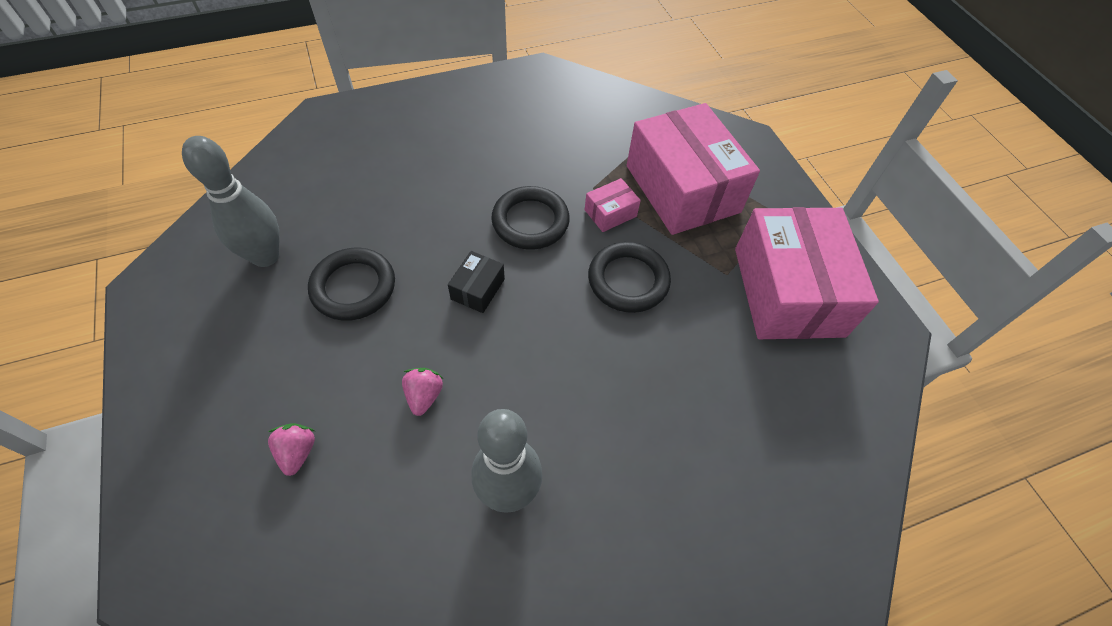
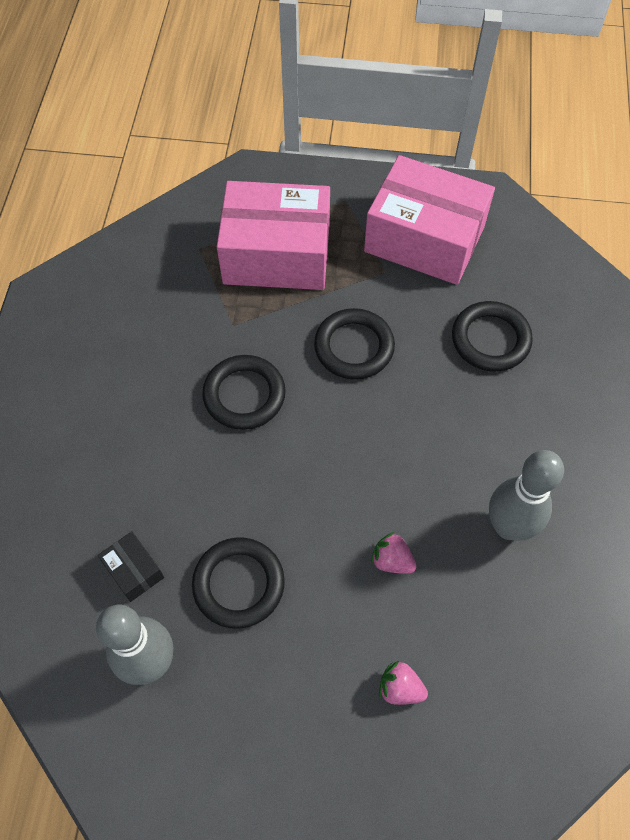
camera: 60 degrees left, 5 degrees up
(478, 289) = (299, 472): black box -> black box (134, 570)
(610, 213) = (272, 325): pink box -> none
(716, 393) = (490, 339): none -> black ring

